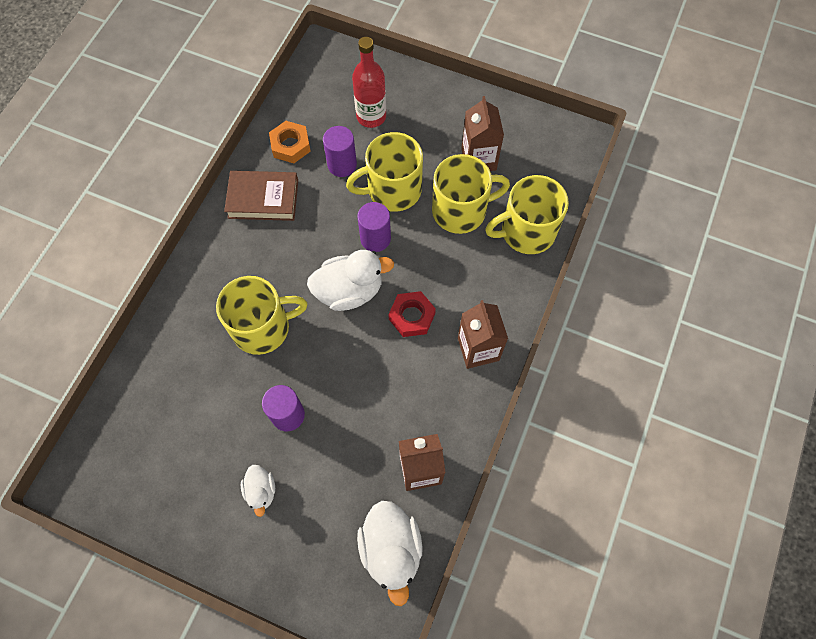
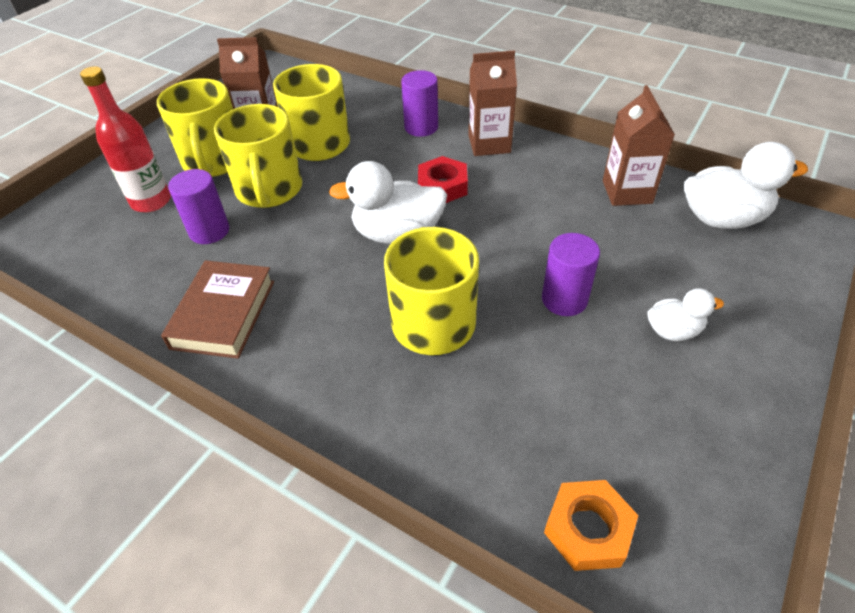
camera: 80 degrees left, 20 degrees down
(290, 145) = (148, 280): orange nut -> orange nut (588, 529)
(349, 291) = (397, 234): white duck -> white duck turned 90 degrees counterclockwise
(375, 238) = (331, 208): purple cylinder -> purple cylinder (421, 127)
(526, 232) = (361, 104): yellow mug -> yellow mug (214, 161)

